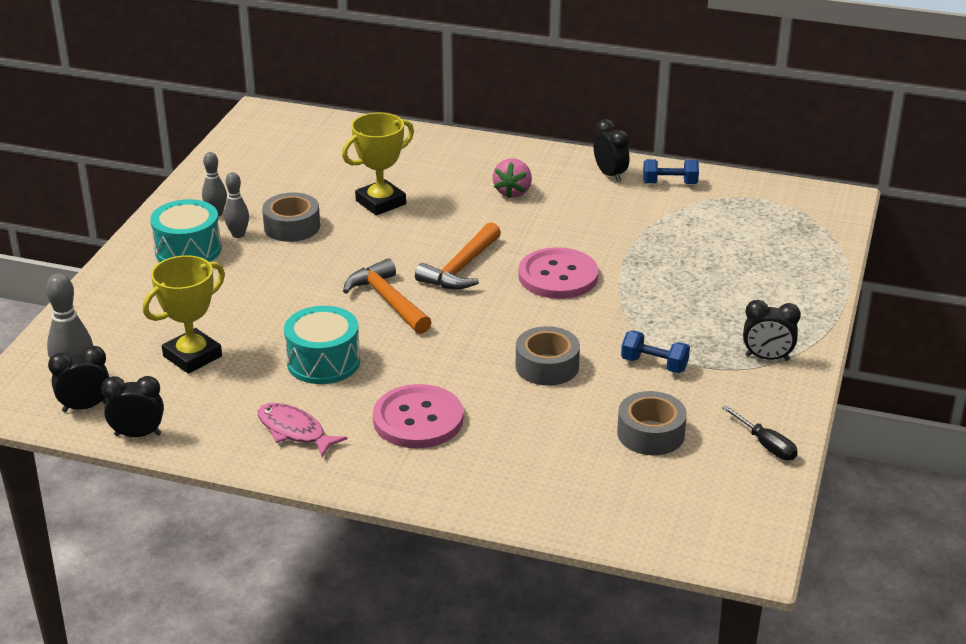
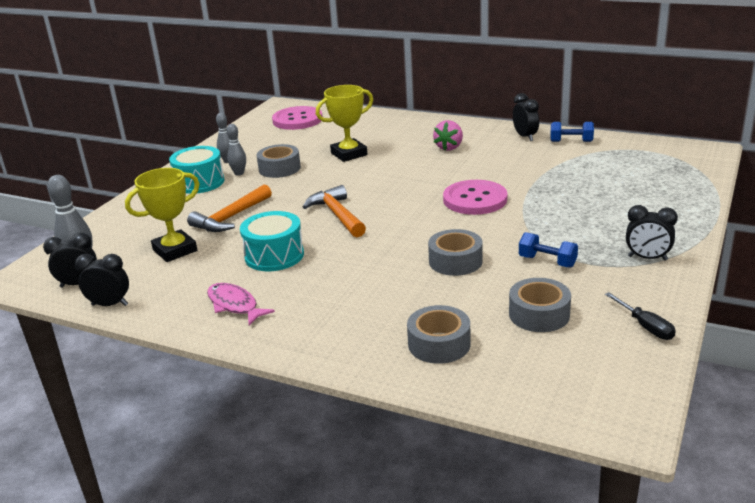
camera: 10 degrees right, 5 degrees down
(418, 419) = (338, 299): pink button -> pink button (297, 120)
(461, 268) = (399, 194): orange hammer -> orange hammer (231, 217)
(544, 473) = (439, 344): none -> grey tape

